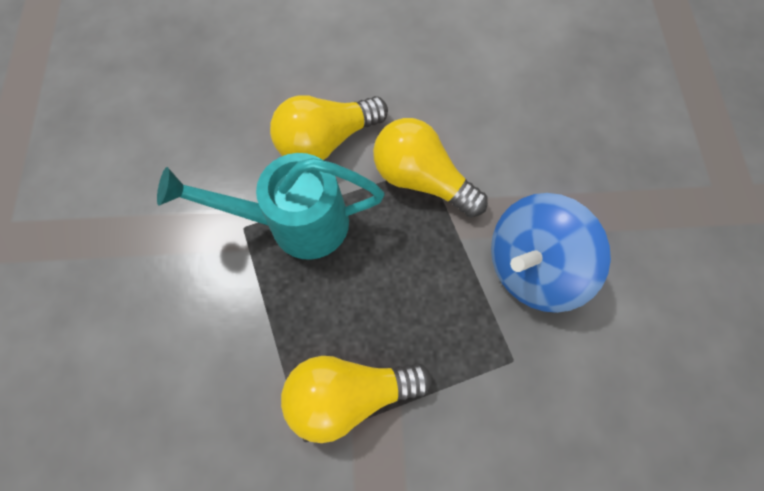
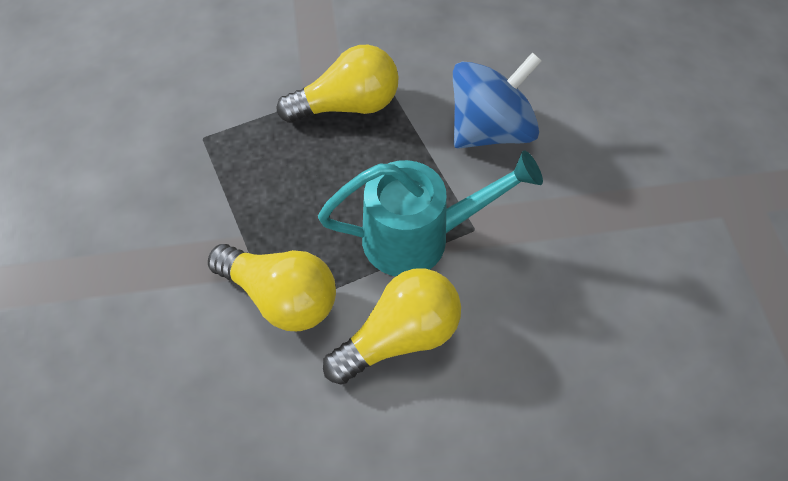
camera: 175 degrees right, 10 degrees down
(531, 266) = (171, 214): blue spinning top -> blue spinning top (490, 129)

